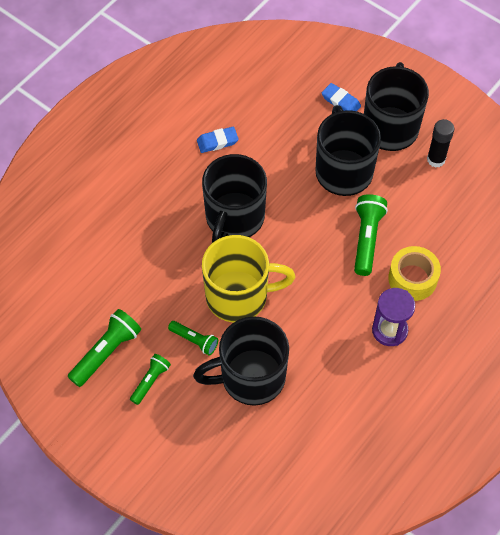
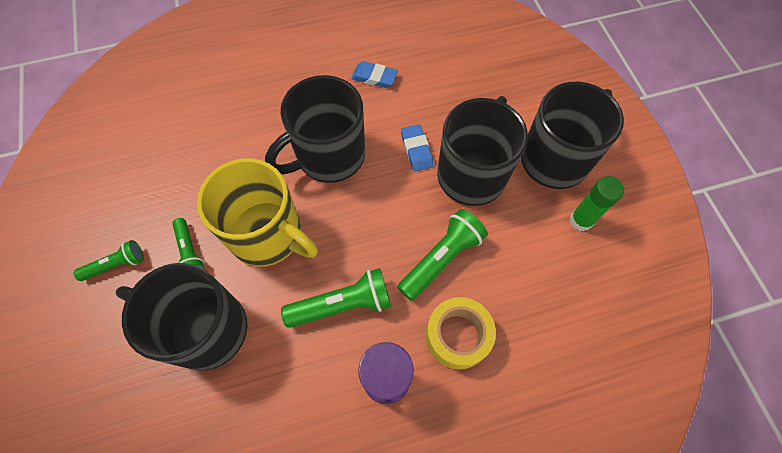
camera: 35 degrees right, 5 degrees up
(107, 352) = (107, 209): green flashlight -> green flashlight (343, 305)
(341, 101) = (522, 106): blue eraser -> blue eraser (416, 150)
(436, 159) = (581, 220): black glue stick -> green glue stick

